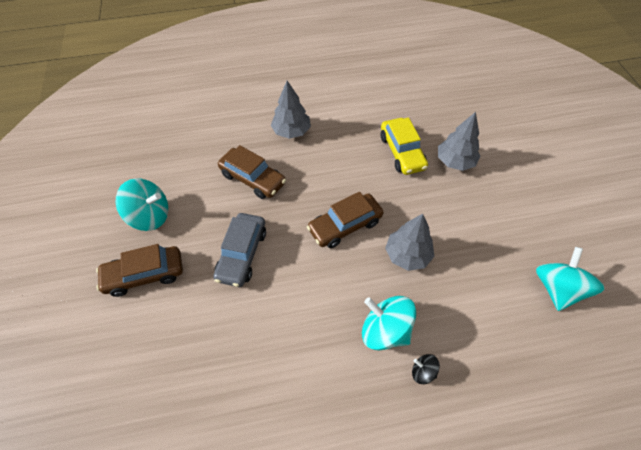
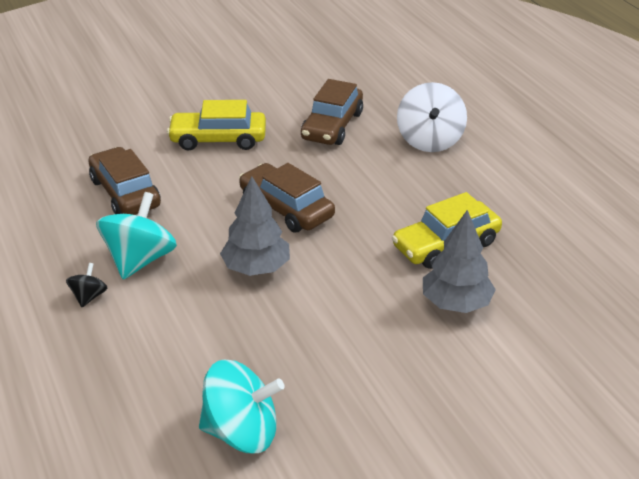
camera: 75 degrees right, 20 degrees down
(145, 275) = (175, 87): brown car -> brown car (125, 193)
(150, 216) = (250, 72): turquoise spinning top -> none
(242, 254) = (218, 139): grey car -> yellow car
(291, 131) = (429, 140): grey tree -> white spinning top

